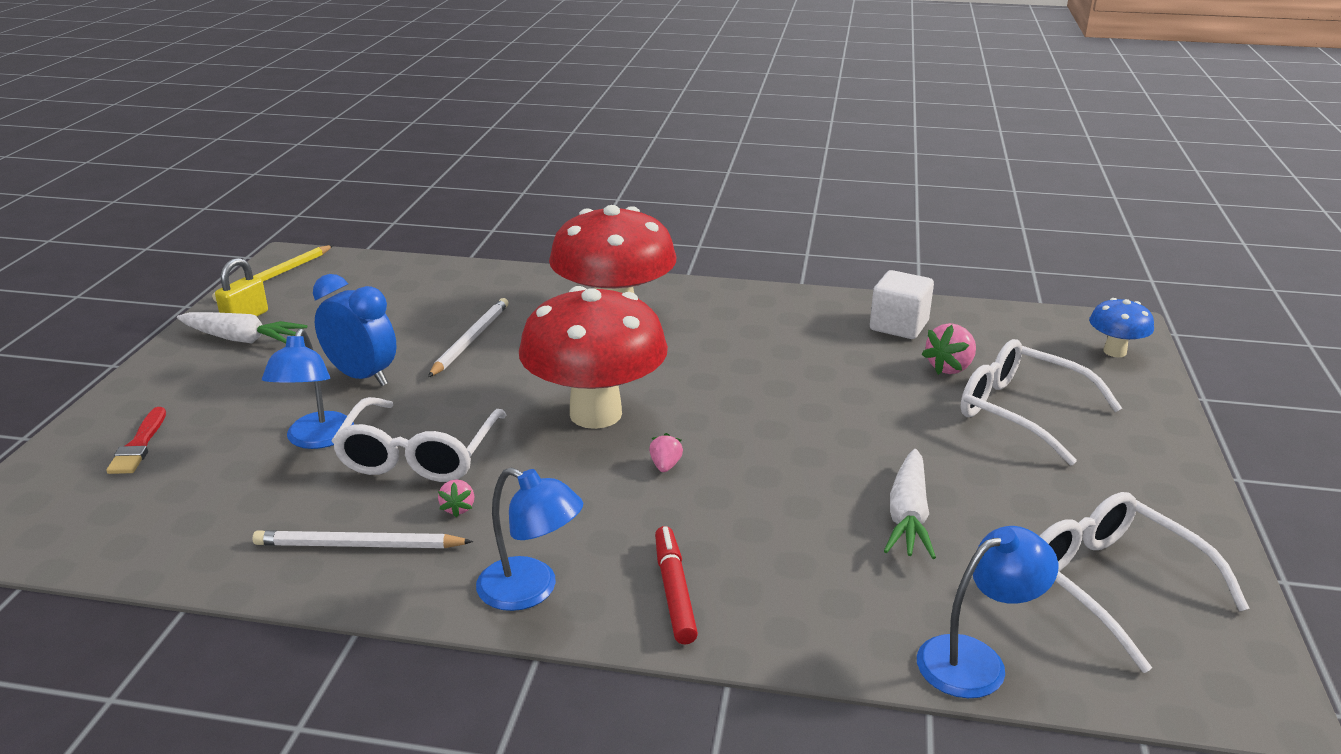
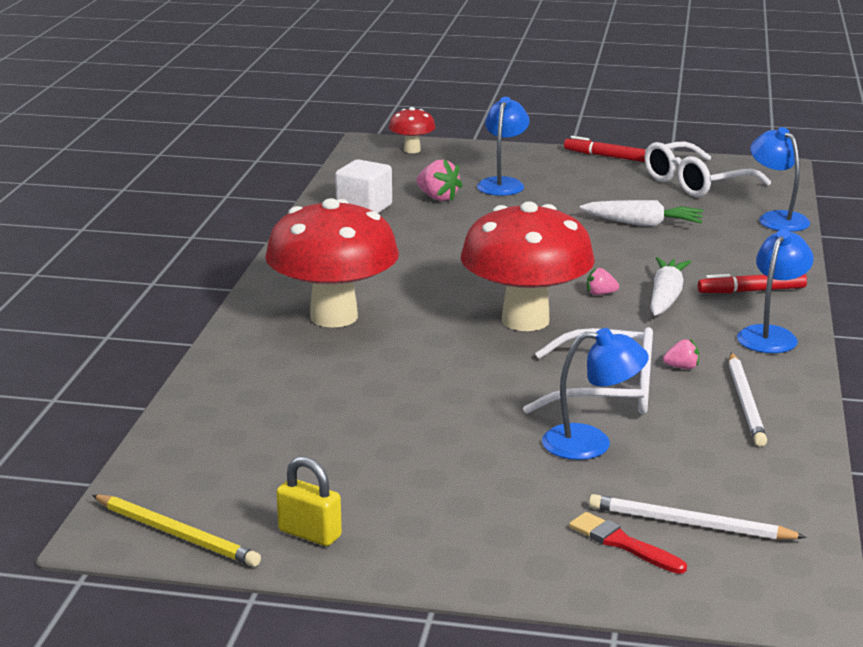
camera: 90 degrees left, 5 degrees down
(139, 445) = (622, 543): red brush -> red brush turned 135 degrees counterclockwise
(242, 339) = (371, 525): white carrot -> white carrot (666, 297)
(362, 376) = (463, 435): blue clock -> none
(470, 340) = (380, 384): white pencil -> white pencil (690, 524)
(1021, 411) = (502, 184): white glasses -> blue lamp
(1114, 352) = (412, 150): blue mushroom -> red mushroom
(1190, 503) = (606, 156): none -> red marker

